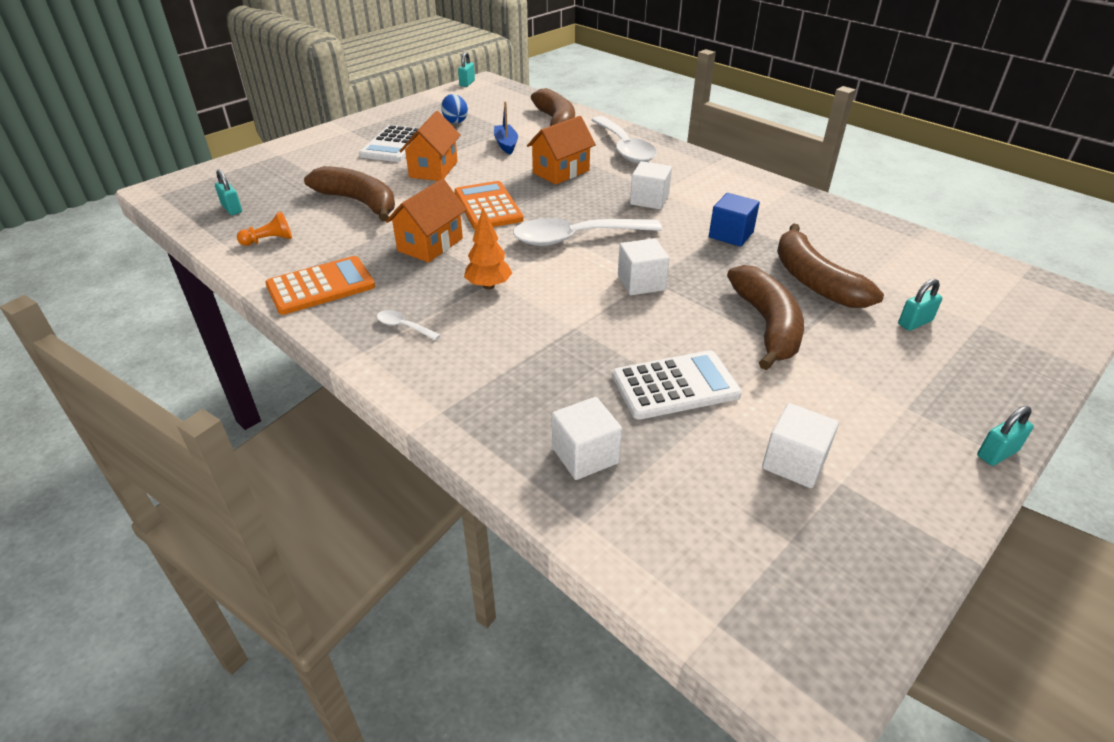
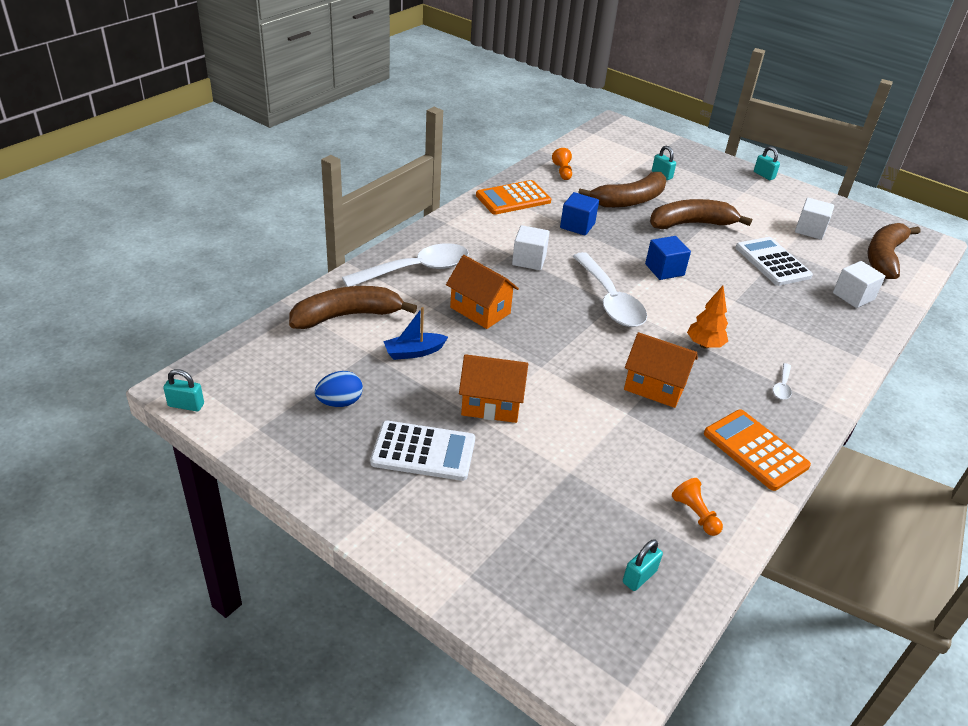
camera: 100 degrees left, 0 degrees up
(359, 202) = (587, 455): brown banana -> brown banana (884, 257)
(488, 206) = (568, 355): orange calculator -> orange calculator (513, 198)
(641, 283) = (664, 270): white cube -> blue cube
(870, 238) = (562, 172): none -> orange pawn

